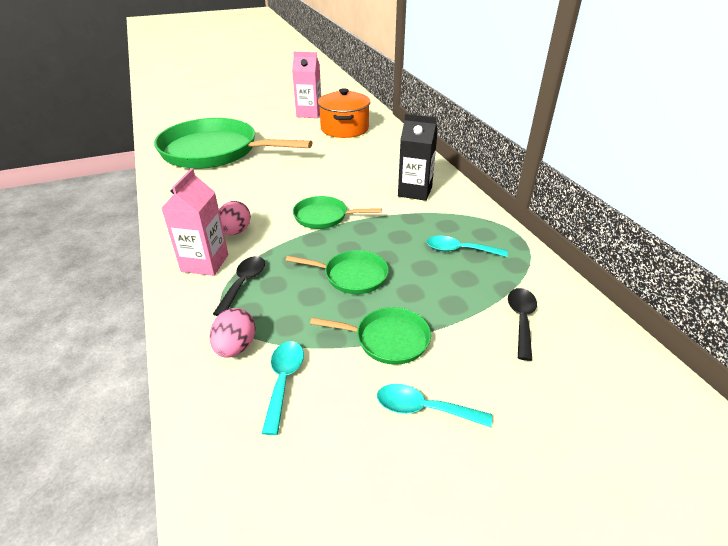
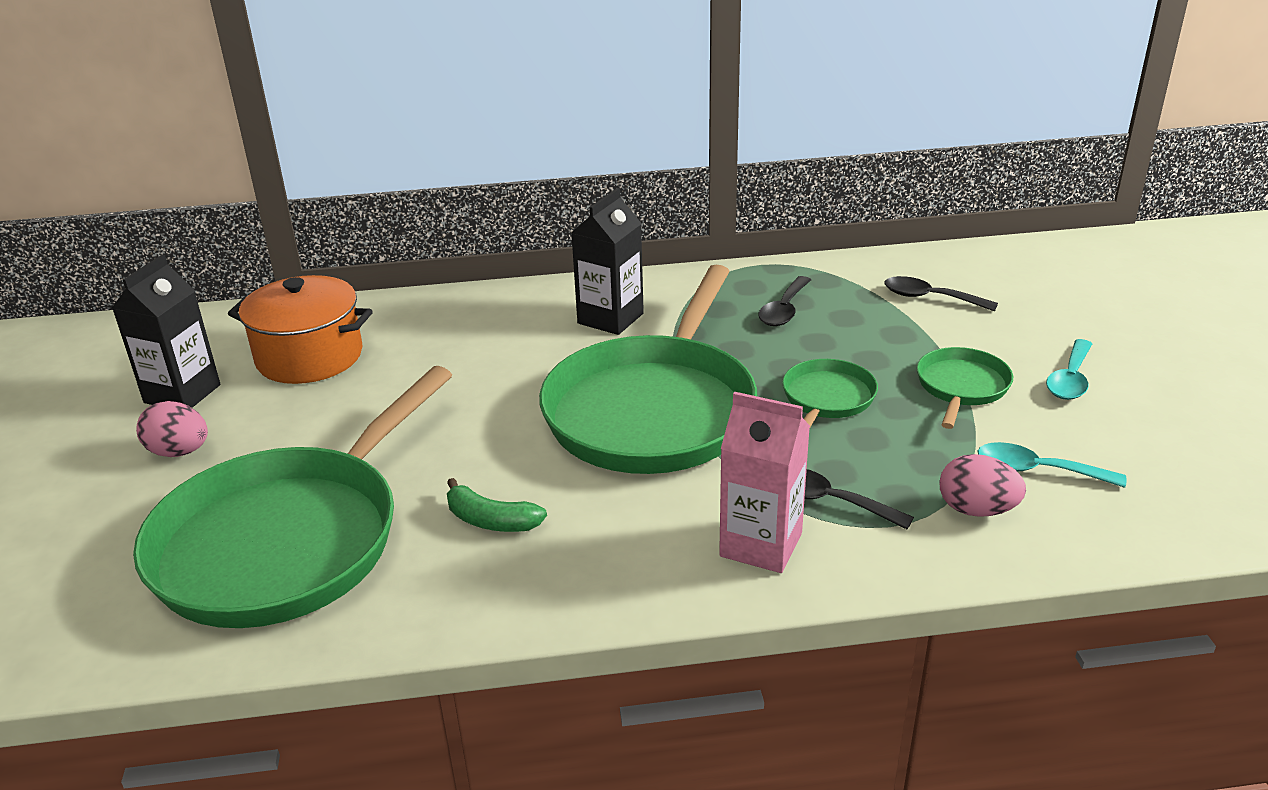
camera: 75 degrees left, 5 degrees down
(226, 188) = (491, 520): none -> green banana
(235, 232) = (669, 509): pink egg -> pink egg (179, 452)
(309, 113) = (182, 394): pink carton -> black carton
(324, 217) = (654, 410): green pan -> green pan, size x2.23
(459, 250) = (784, 310): turquoise spoon -> black spoon

